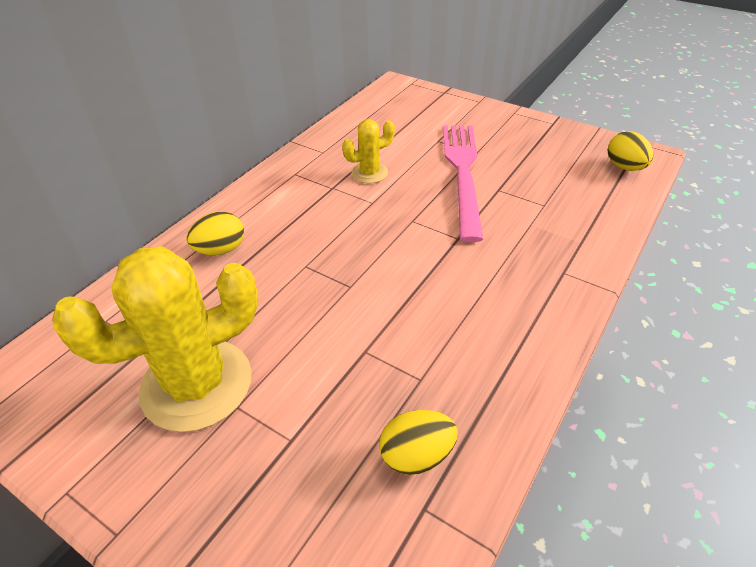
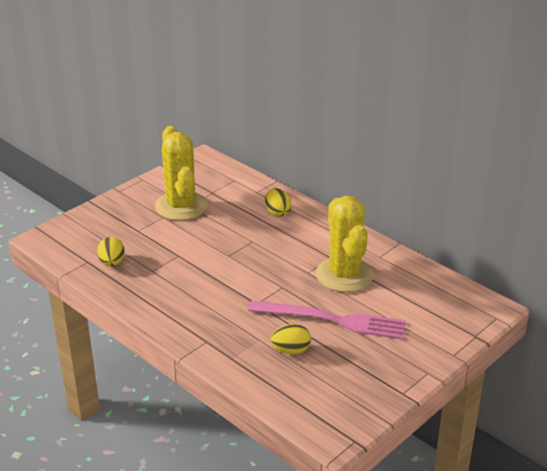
camera: 100 degrees right, 10 degrees down
(369, 173) = (344, 275): yellow cactus -> yellow cactus, size x2.06
(625, 167) = (317, 415): yellow egg -> yellow egg (291, 350)

